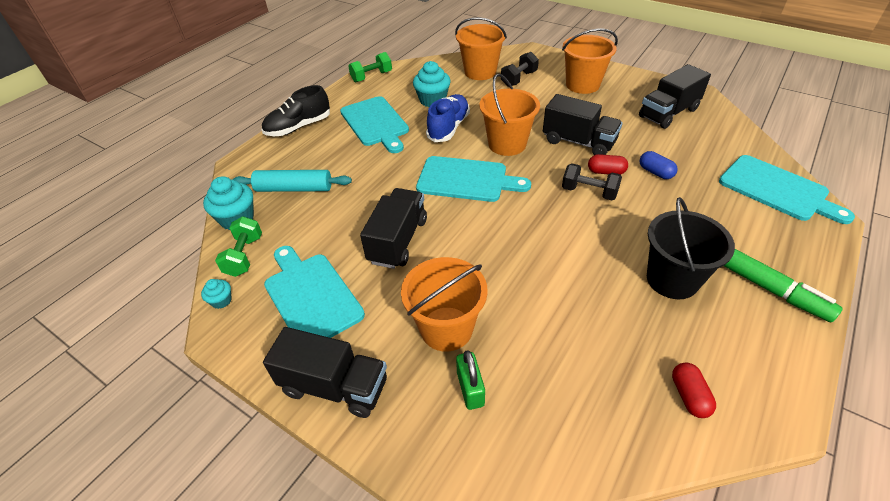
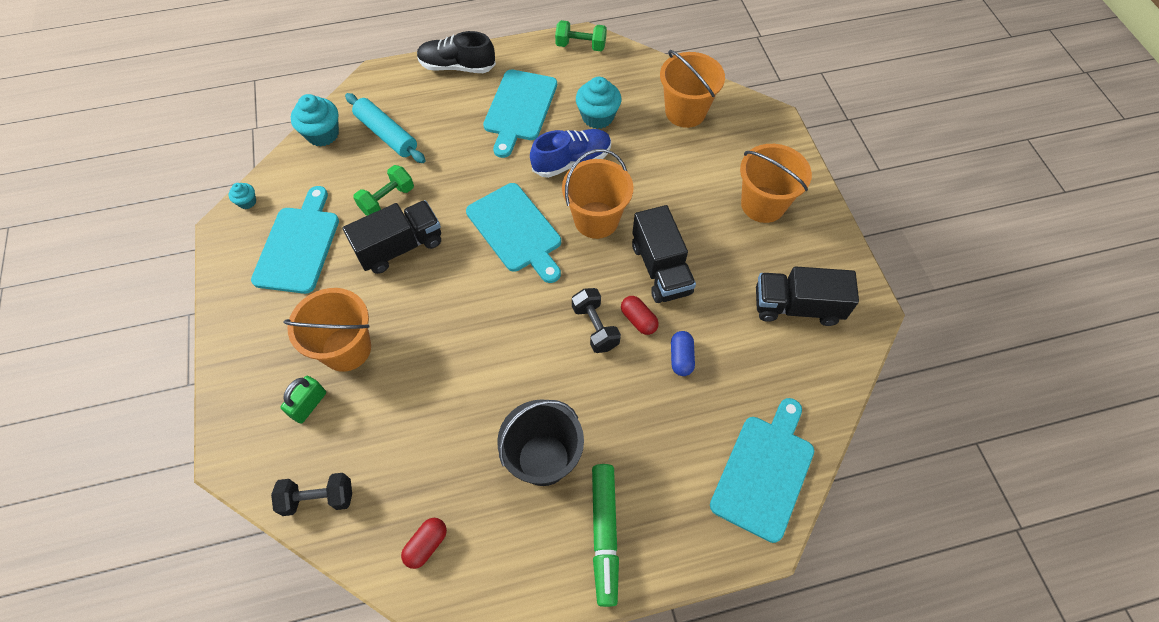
camera: 40 degrees right, 15 degrees up
(244, 256) = (295, 174): green dumbbell -> green dumbbell (387, 200)
(334, 386) = (242, 328): black truck -> none
(519, 79) = (710, 149): black dumbbell -> black dumbbell (318, 498)
(777, 189) = (764, 472): turquoise cutting board -> turquoise cutting board turned 150 degrees counterclockwise

